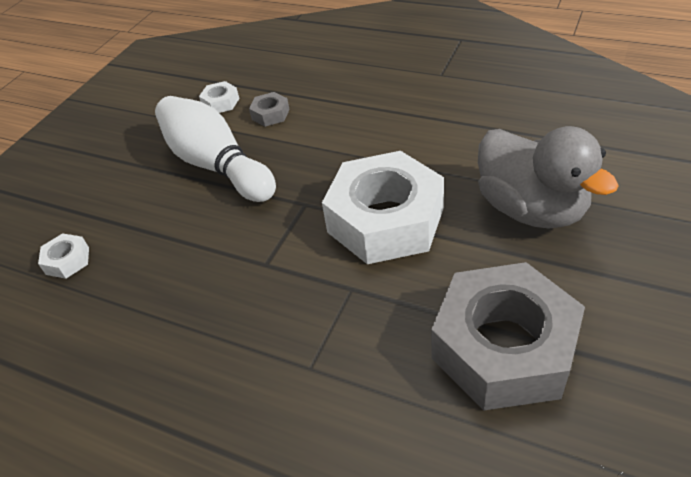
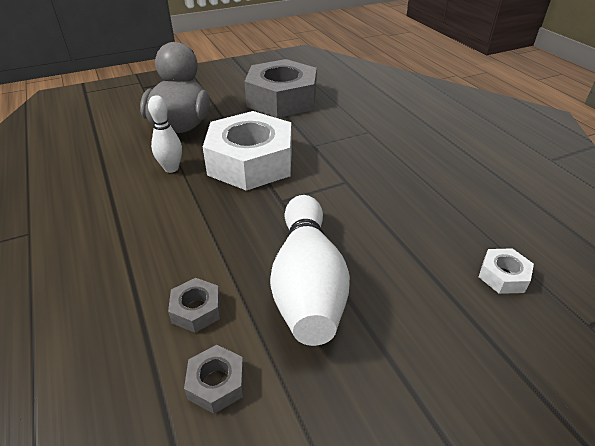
camera: 145 degrees left, 5 degrees down
(221, 102) = (216, 383): white nut -> grey nut
(443, 165) = (171, 168): none -> white bowling pin

